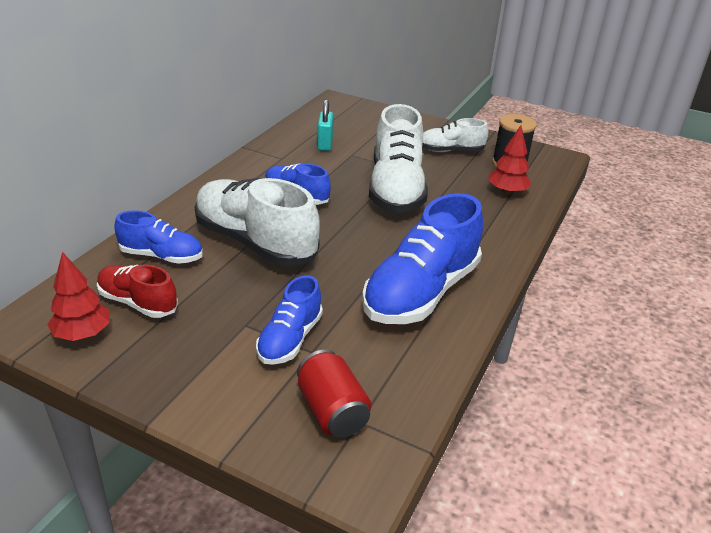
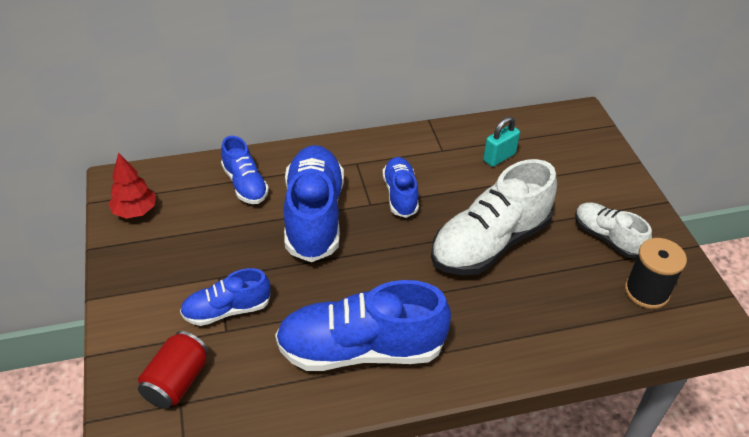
camera: 50 degrees right, 10 degrees up
(138, 302) = (187, 211): red shoe -> none
(255, 242) = (314, 216): white shoe -> blue shoe
(507, 192) = (590, 318): red tree -> none

